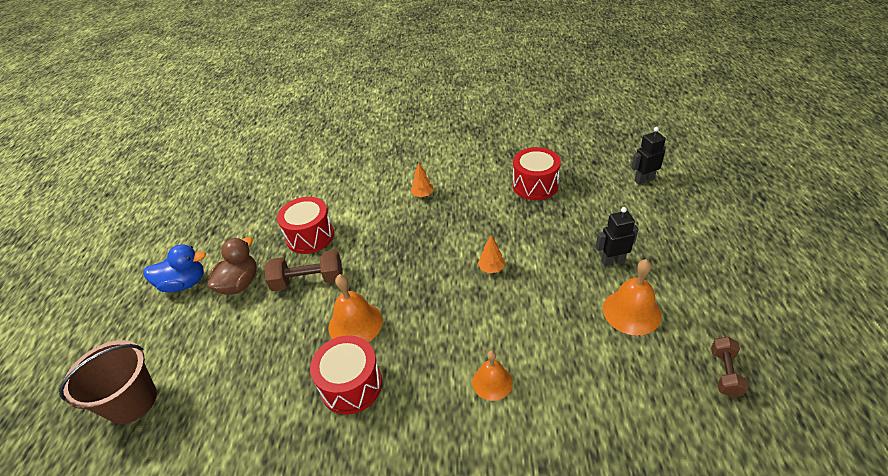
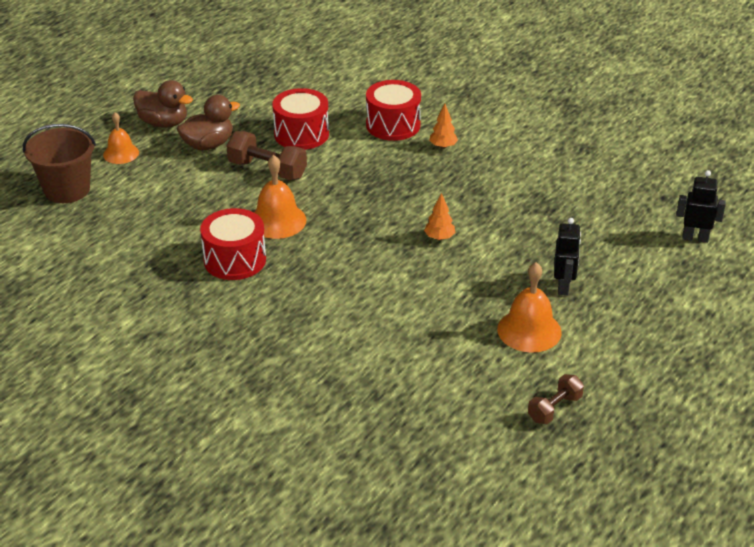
camera: 30 degrees right, 5 degrees down
(184, 283) = (163, 123): blue duck -> brown duck
(492, 382) = (348, 314): orange bell -> orange bell (121, 153)
(535, 185) = (569, 189): red drum -> red drum (393, 125)
(612, 261) = (563, 287): black robot -> black robot turned 75 degrees clockwise

